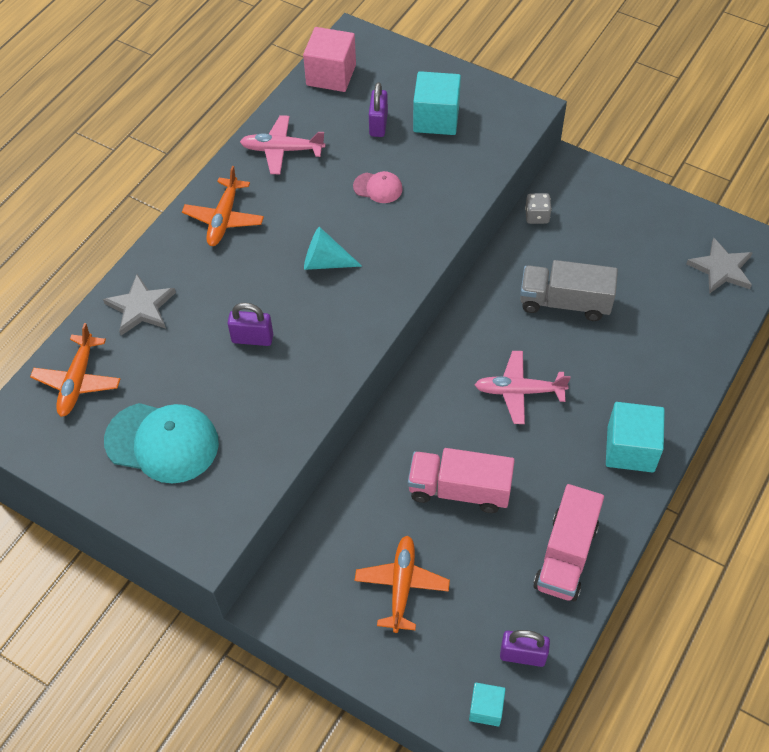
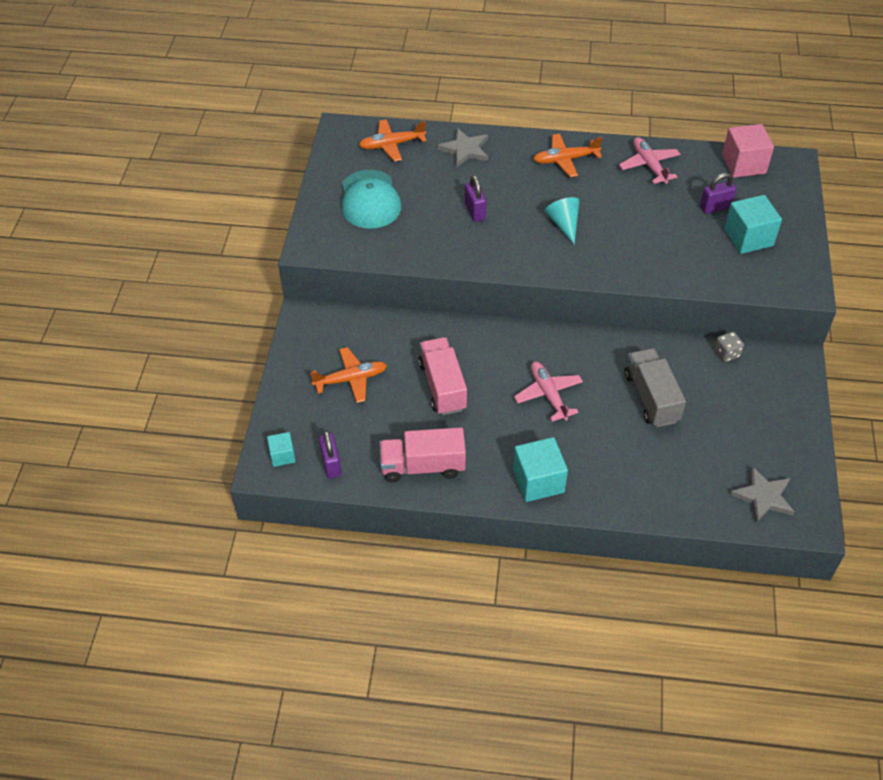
camera: 65 degrees right, 5 degrees down
(378, 188) = (653, 228): pink cap -> none

